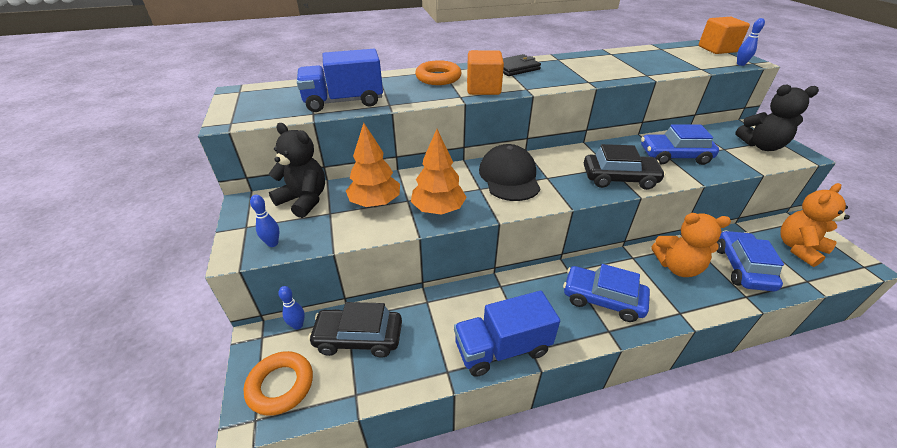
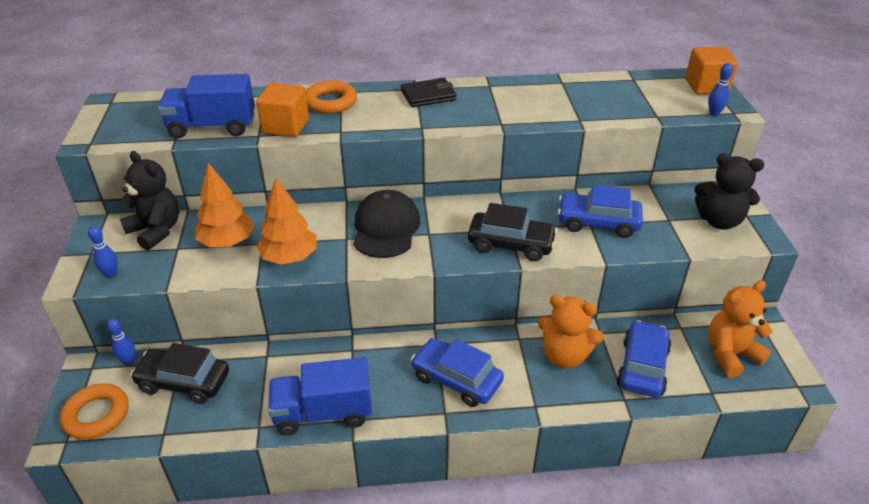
camera: 10 degrees right, 0 degrees up
(483, 89) = (372, 123): orange cube -> orange cube (286, 126)

